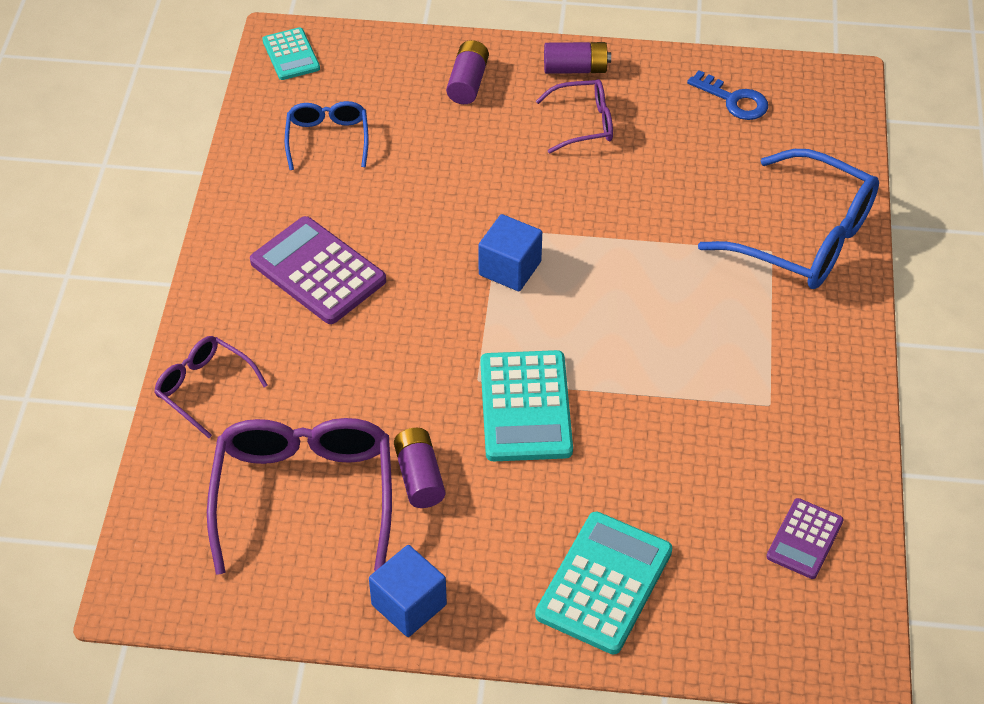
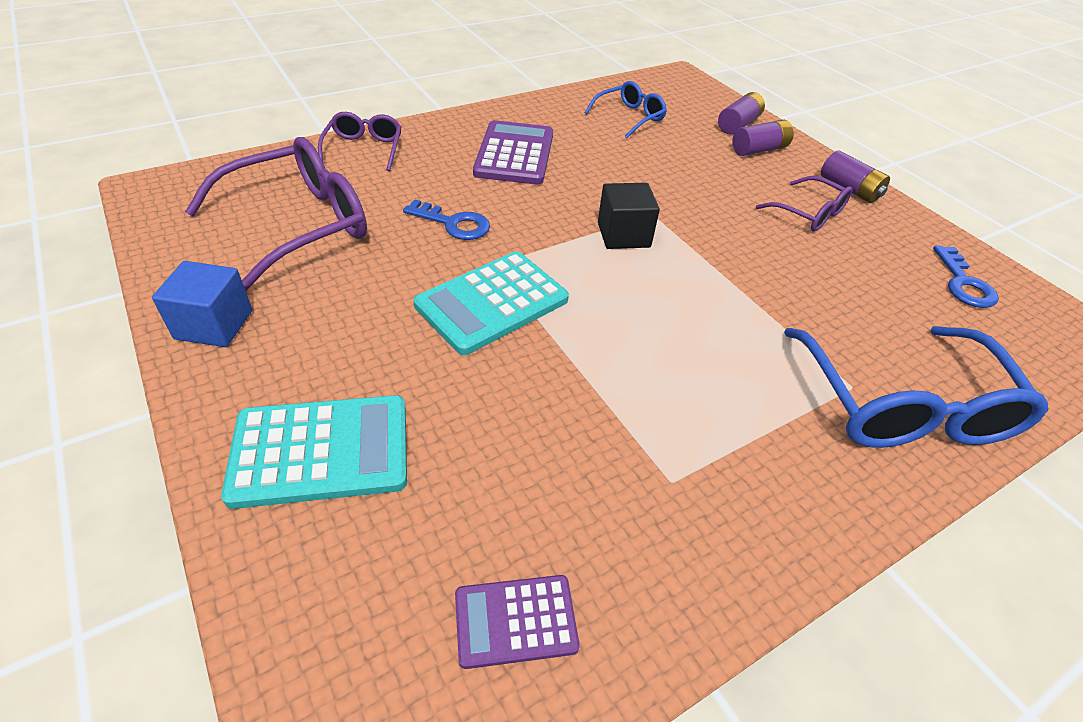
camera: 50 degrees right, 5 degrees down
(291, 55) = (674, 82): turquoise calculator -> none
(396, 378) = (453, 224): none -> blue key
(419, 477) = (363, 274): purple battery -> purple battery (738, 124)
(510, 268) = (623, 235): blue cube -> black cube

